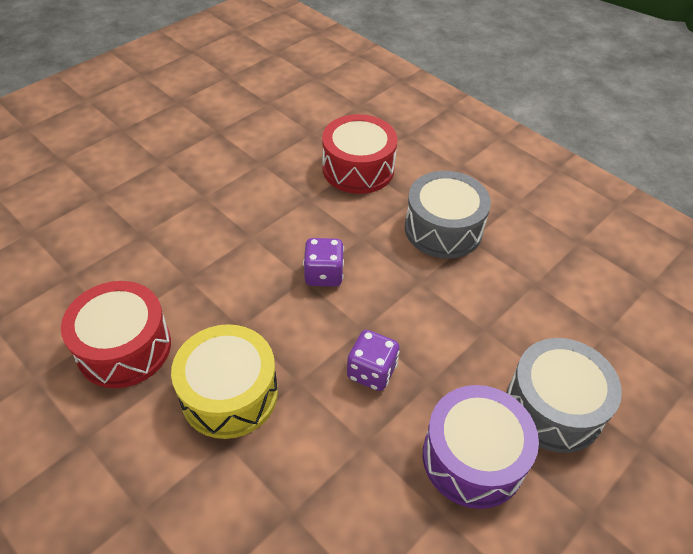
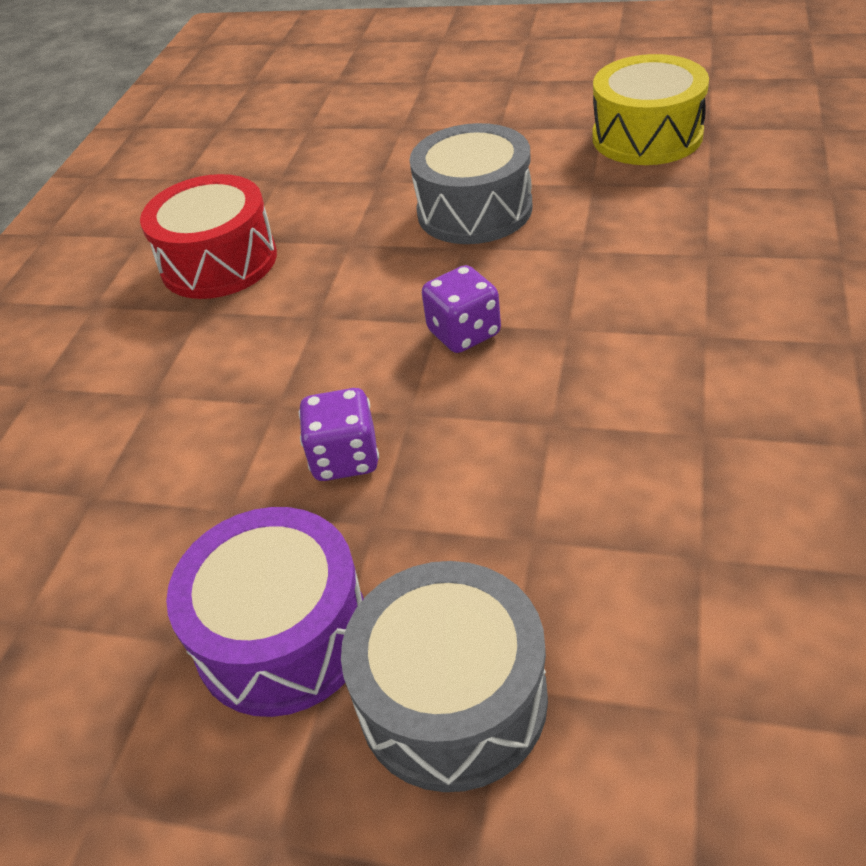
camera: 65 degrees right, 5 degrees down
(229, 394) = (217, 362): yellow drum -> yellow drum (647, 136)
(358, 168) = (697, 256): red drum -> none
(443, 229) = (687, 394): grey drum -> grey drum (474, 210)

